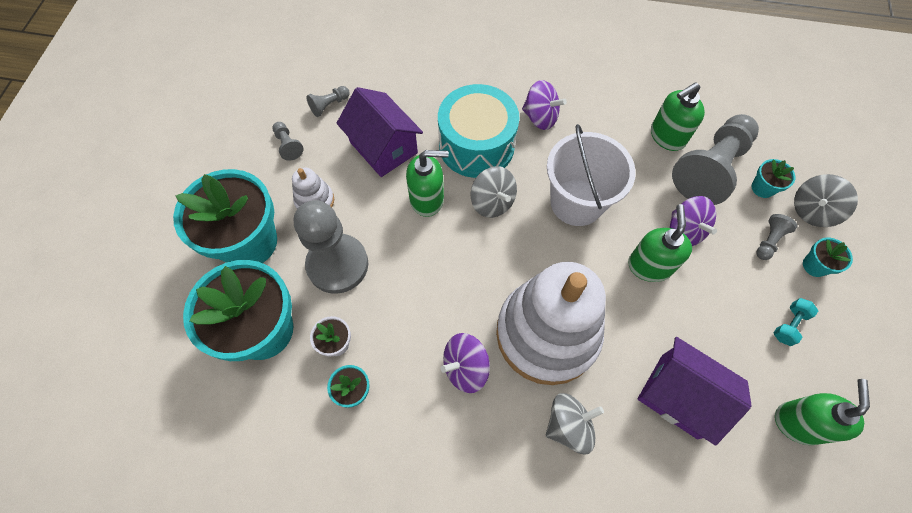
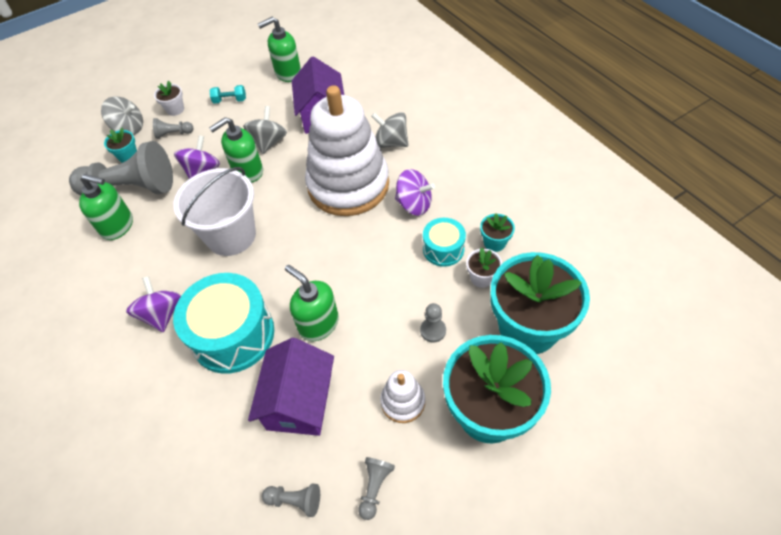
camera: 130 degrees left, 10 degrees down
(337, 264) = (433, 330): grey pawn -> grey pawn, size x0.42
(394, 343) = (443, 249): none -> turquoise drum
(492, 202) = (279, 282): grey spinning top -> grey spinning top (269, 142)
(814, 266) = (175, 109): turquoise flower pot -> white flower pot

